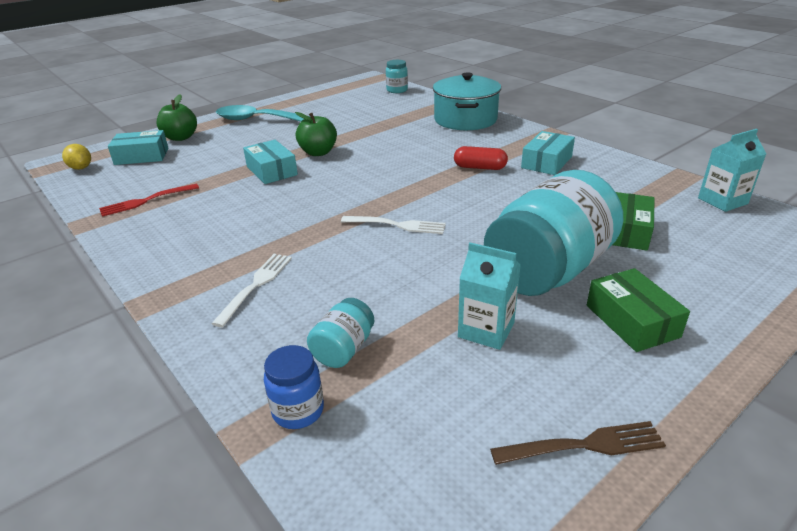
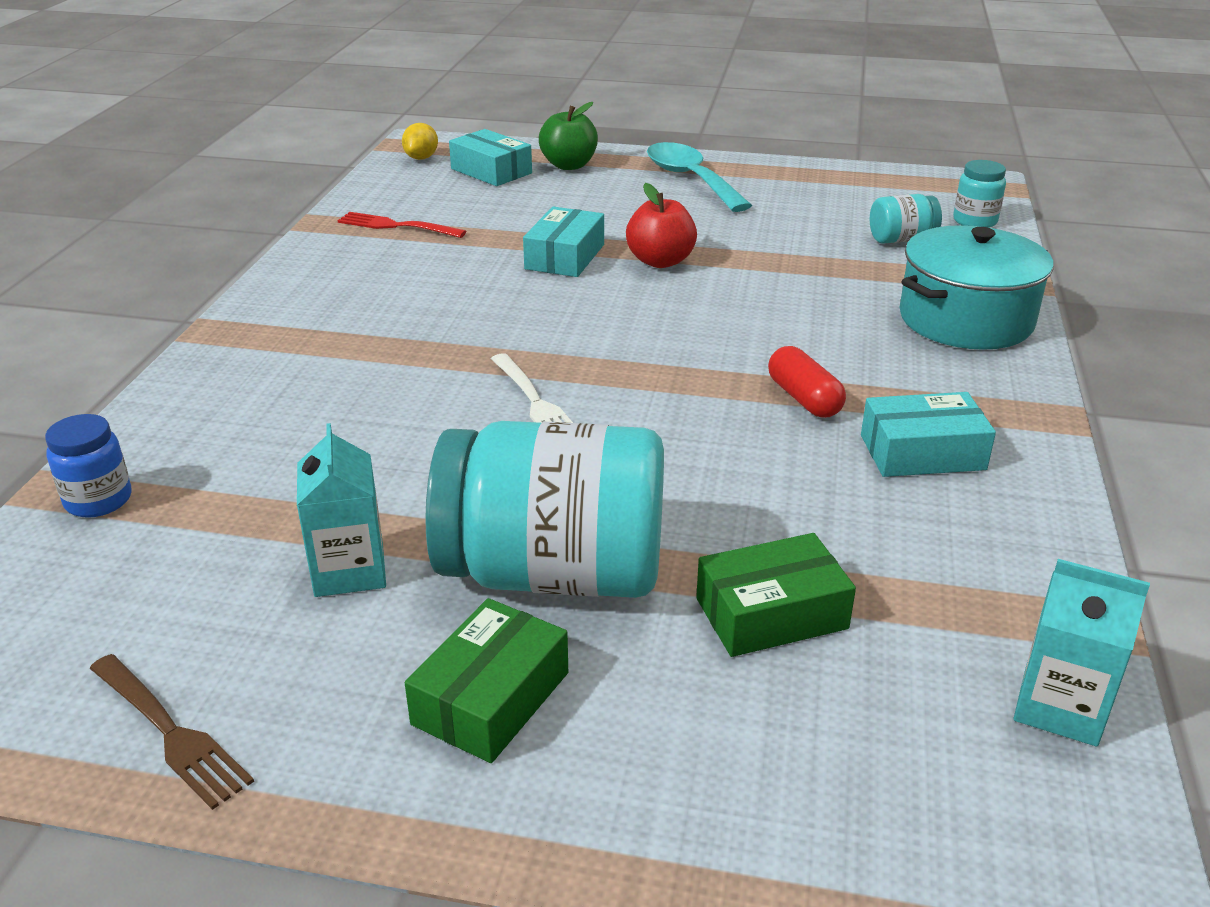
camera: 50 degrees right, 0 degrees up
(256, 285) = (295, 372): white fork -> none
(318, 152) = (660, 261): green apple -> red apple
(343, 349) = (223, 482): turquoise jar -> turquoise jar (901, 239)

